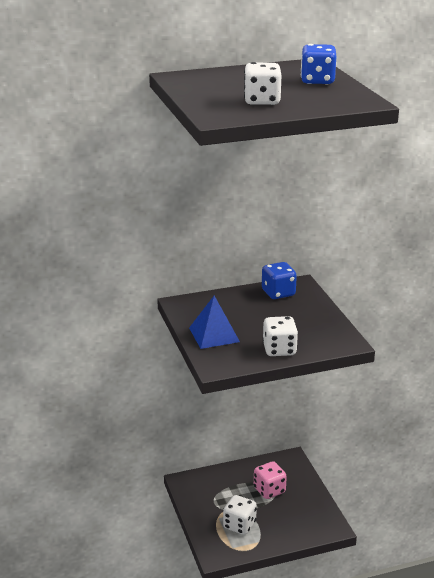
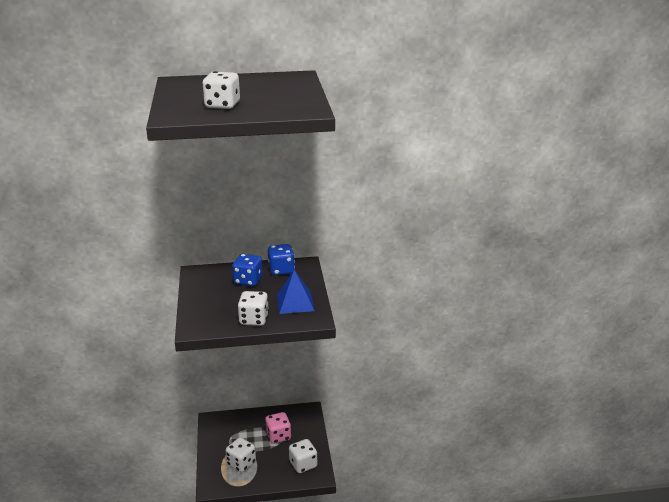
camera: 10 degrees right, 0 degrees up
(214, 334) = (207, 301): blue pyramid -> blue pyramid (295, 302)
(310, 518) = (303, 464): none -> white dice
(317, 81) = (288, 90): blue dice -> blue dice (248, 281)

